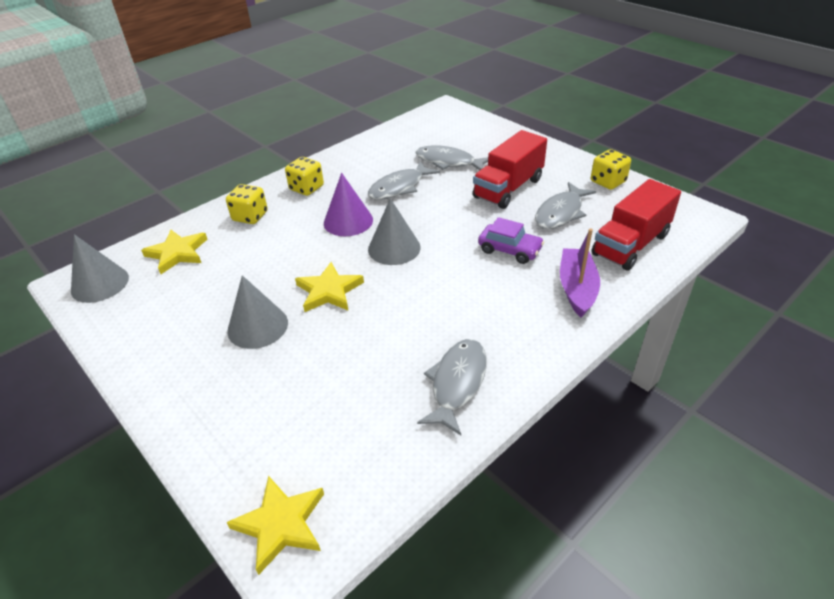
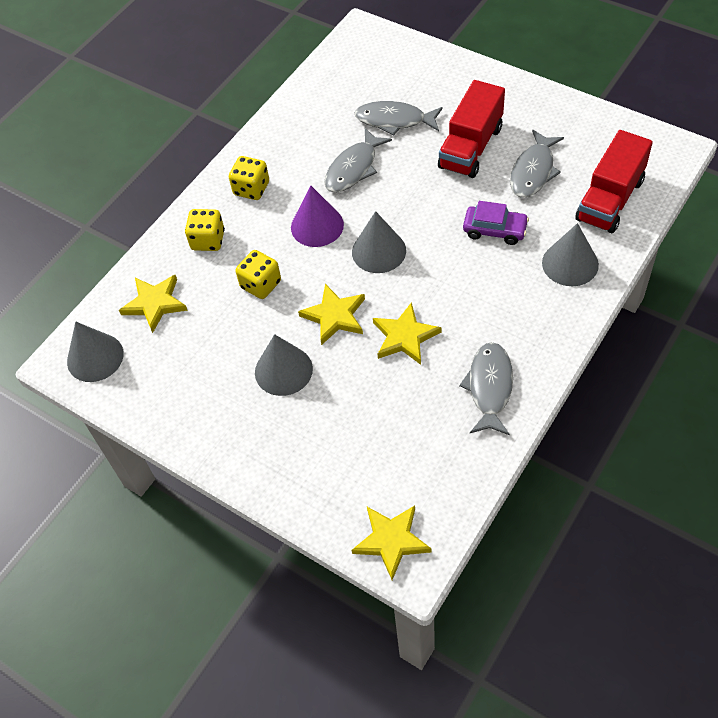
camera: 10 degrees left, 15 degrees up
(388, 320) = (405, 337): none -> yellow star
(577, 288) = (570, 263): purple boat -> grey cone
(608, 182) = (572, 118): yellow dice -> yellow dice (261, 284)

